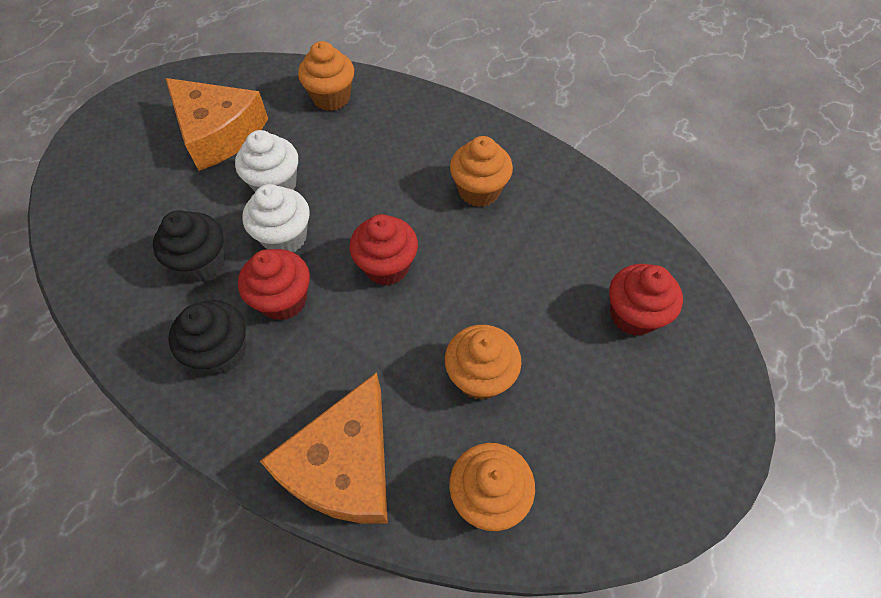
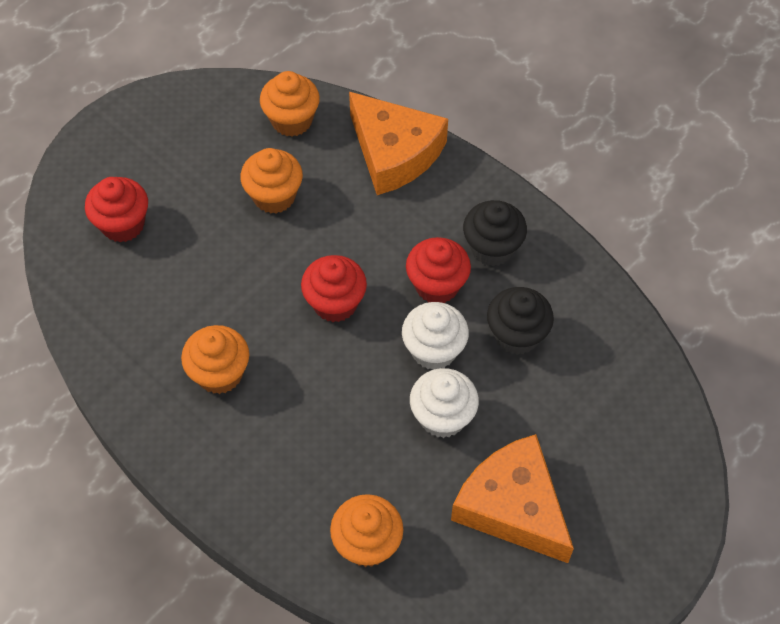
camera: 170 degrees left, 0 degrees up
(344, 465) = (394, 153): orange cheese -> orange cheese turned 105 degrees clockwise

